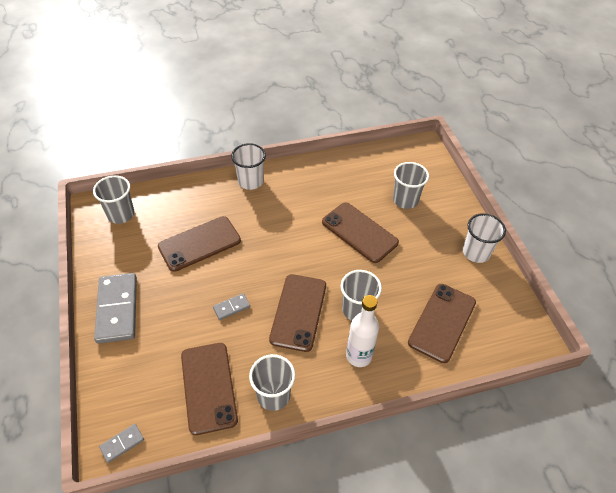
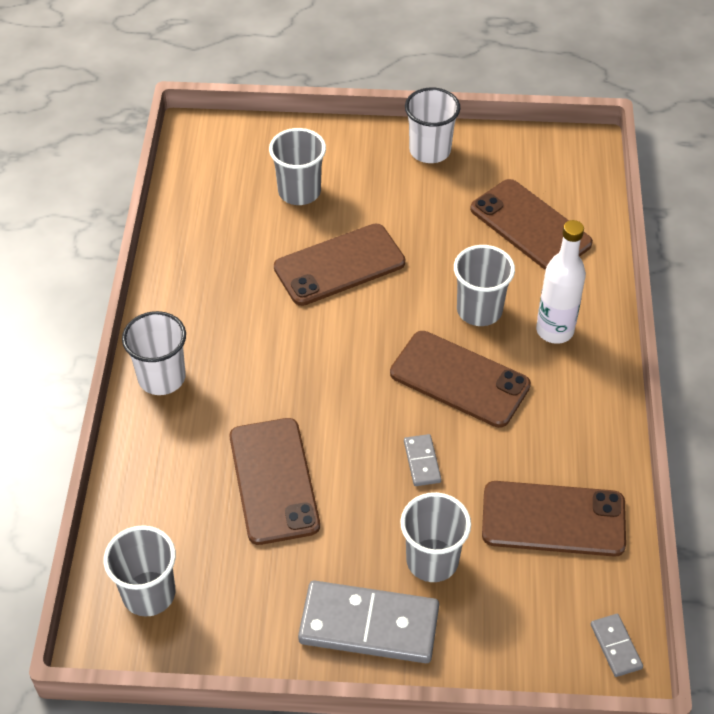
camera: 70 degrees left, 0 degrees up
(273, 395) = (587, 443): grey cup -> grey cup (432, 560)

